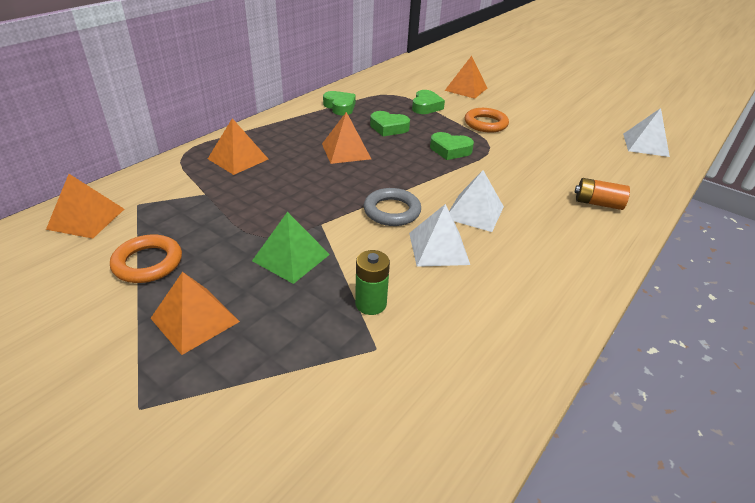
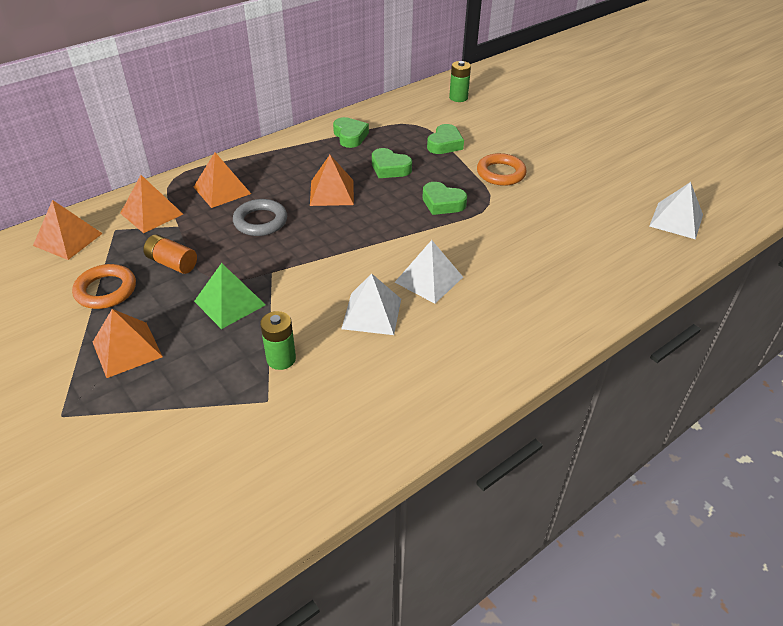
camera: 15 degrees right, 5 degrees up
(392, 211) = (346, 267): grey ring -> grey ring (260, 221)
(417, 73) = (458, 98): none -> green battery
(466, 89) = (504, 124): orange pyramid -> orange pyramid (151, 213)
(598, 203) = (569, 286): orange battery -> orange battery (172, 263)

